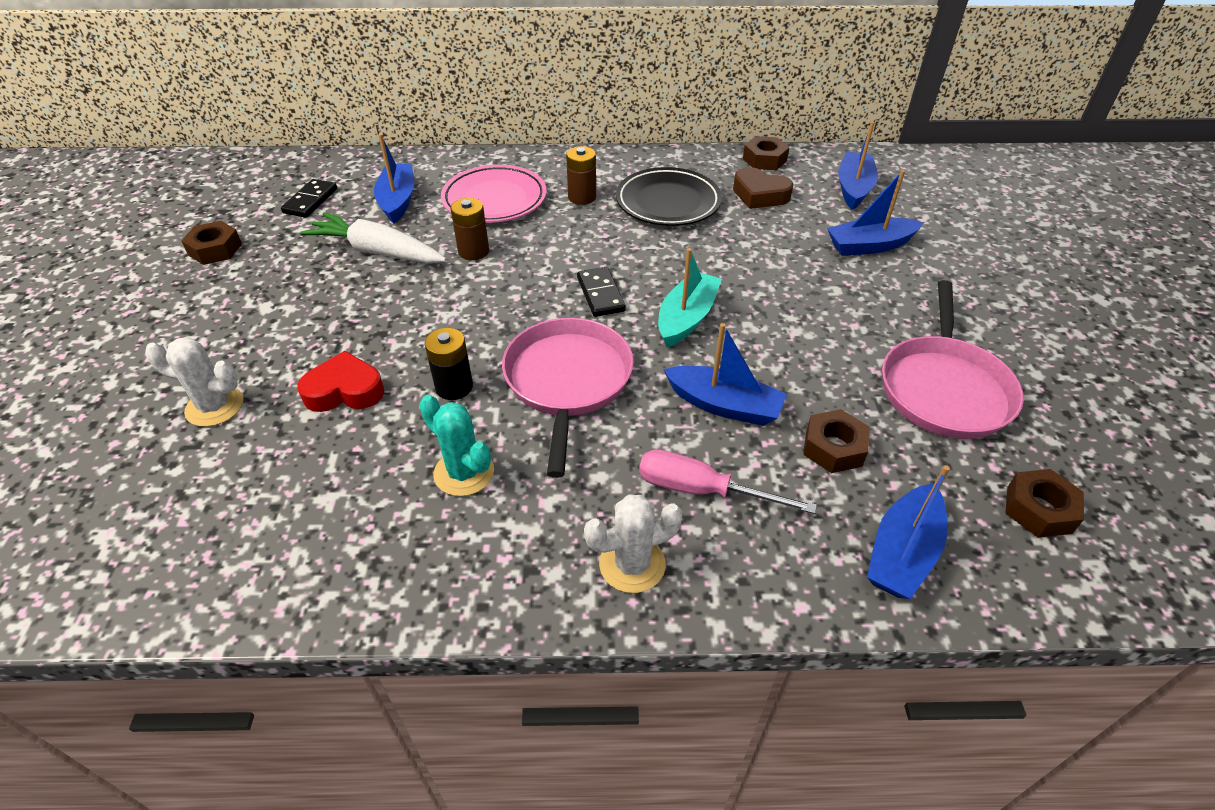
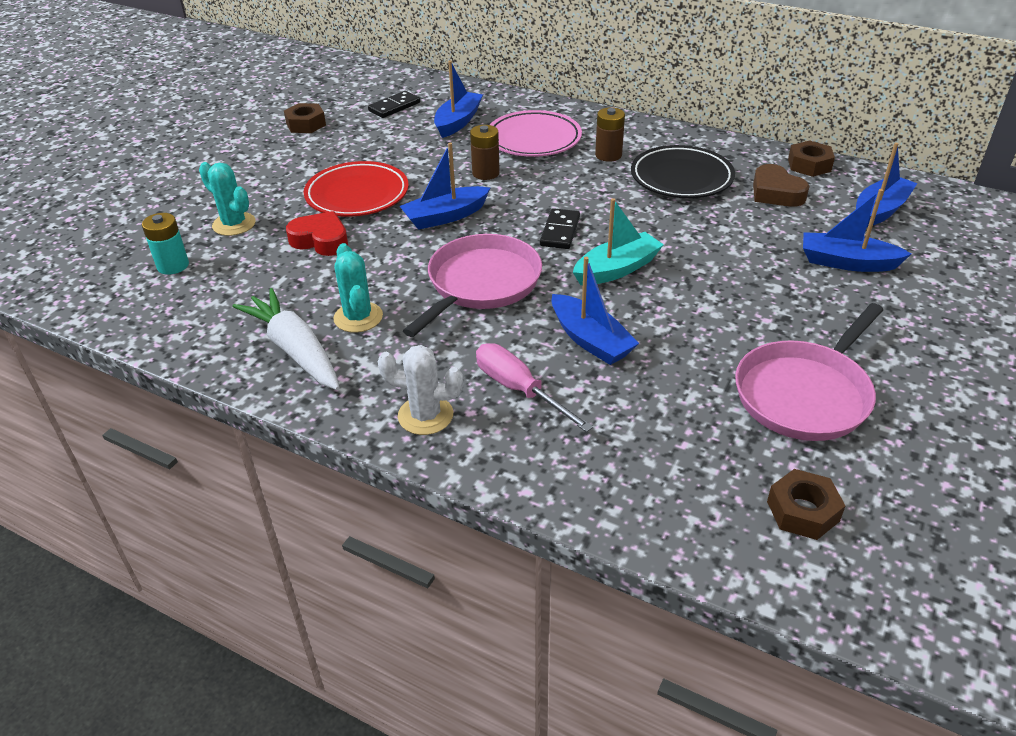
camera: 30 degrees right, 5 degrees down
(169, 492) = (173, 265): none -> turquoise battery
(215, 406) = (234, 224): white cactus -> turquoise cactus
(347, 320) = (357, 195): none -> red plate
(377, 252) = (414, 155): white carrot -> white carrot (295, 350)
(454, 387) = (395, 261): black battery -> none
(833, 448) = (656, 400): brown nut -> none
(902, 552) = (643, 491): blue boat -> blue boat (445, 216)

